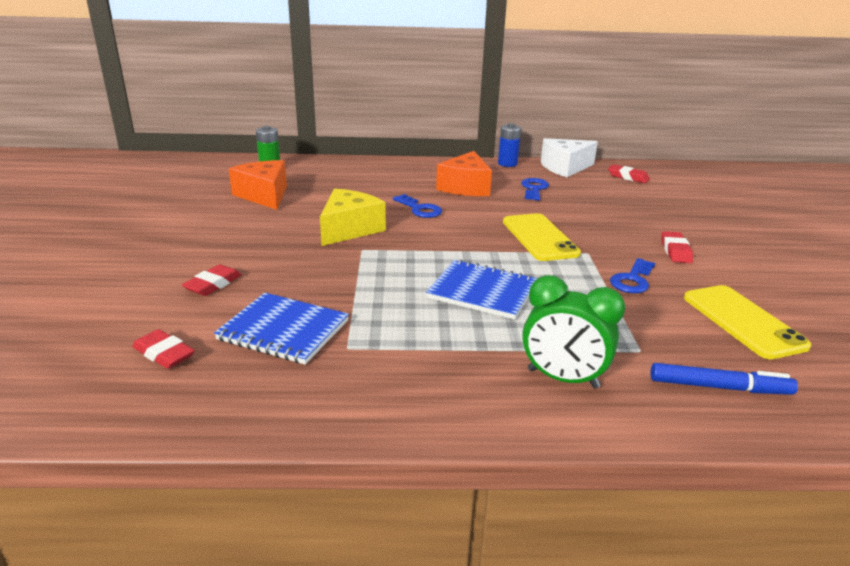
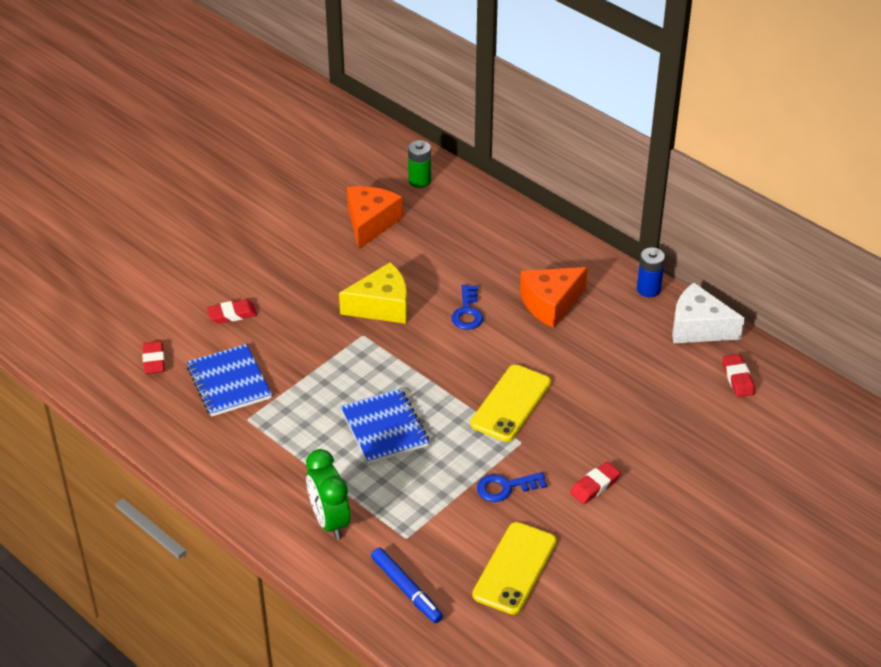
camera: 45 degrees right, 15 degrees up
(534, 189) = (610, 341): blue key -> none

